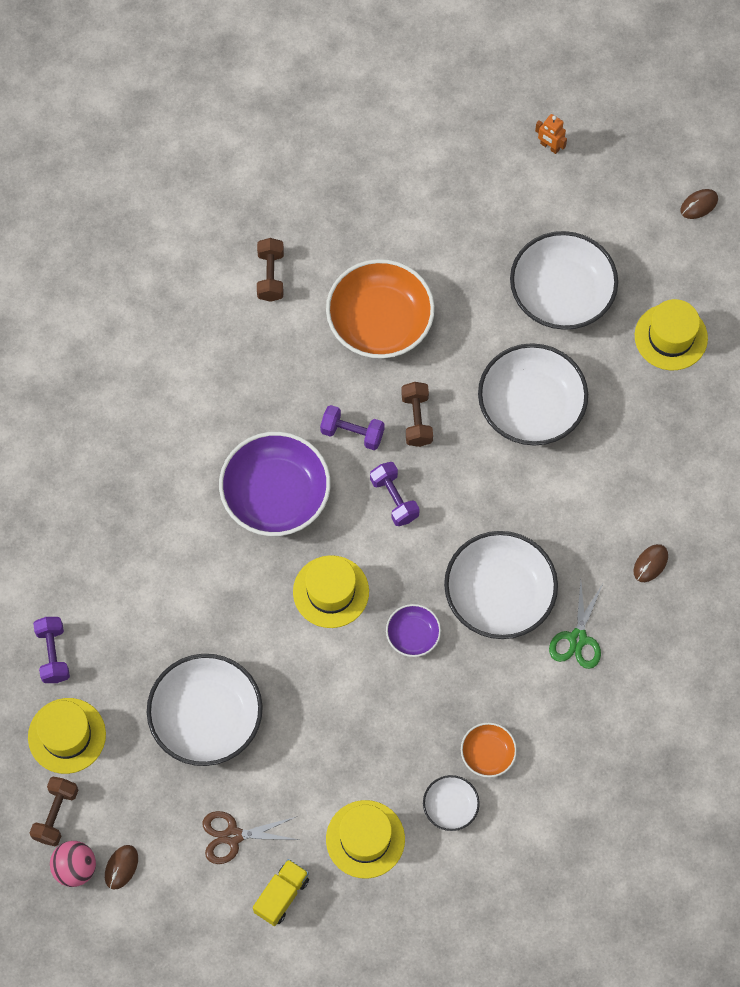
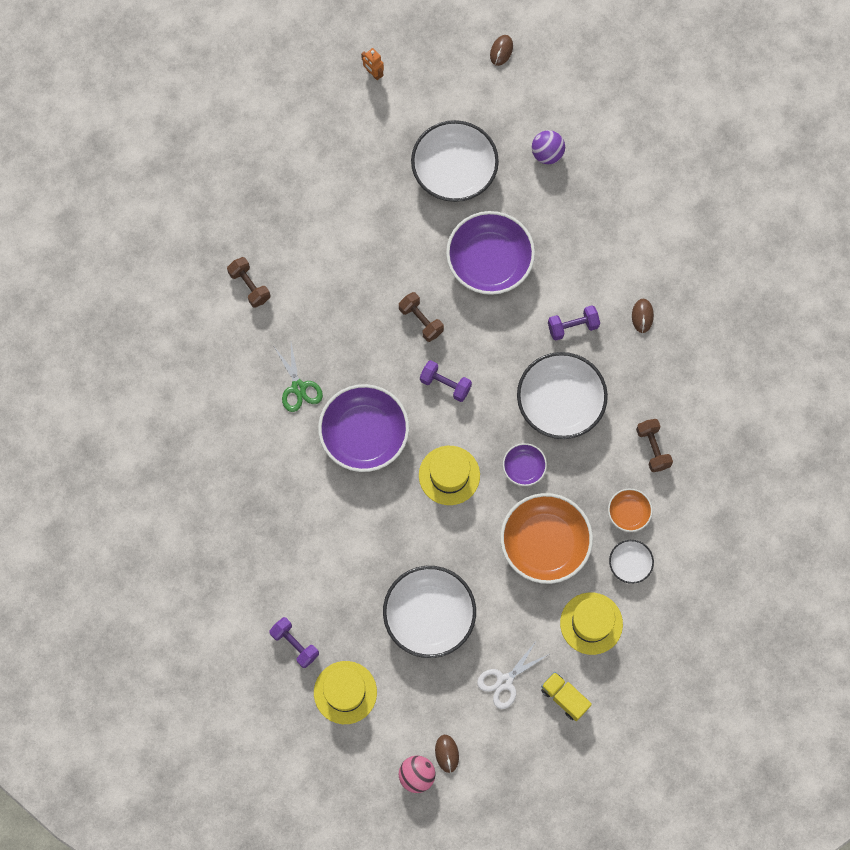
camera: 35 degrees left, 5 degrees up
(56, 814) = (377, 749): brown dumbbell -> brown dumbbell (652, 448)
(233, 836) = (504, 681): brown scissors -> white scissors
(281, 895) = (564, 698): yellow truck -> yellow truck turned 45 degrees counterclockwise
(352, 433) = (385, 358): purple dumbbell -> purple dumbbell (572, 326)
(380, 321) = (347, 269): orange bowl -> orange bowl (544, 543)
(531, 406) = (489, 261): white bowl -> purple bowl
(549, 146) = (373, 73): orange robot -> orange robot turned 45 degrees clockwise
(577, 638) = (631, 397): green scissors -> green scissors (298, 387)
(671, 337) = (547, 154): yellow hat -> purple ball

